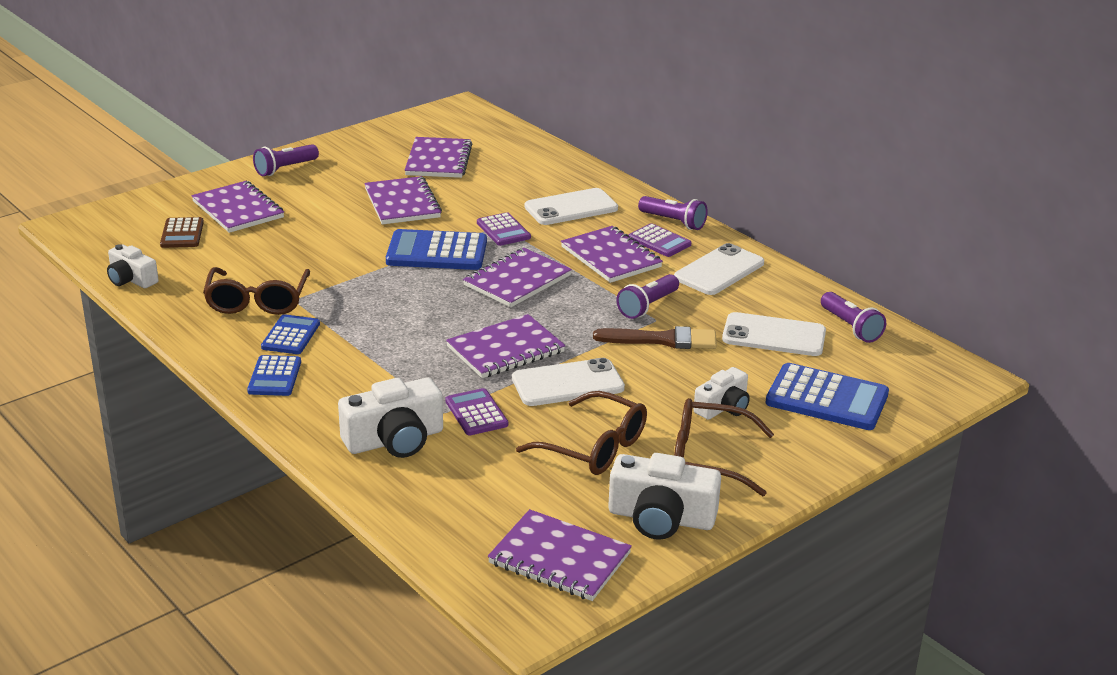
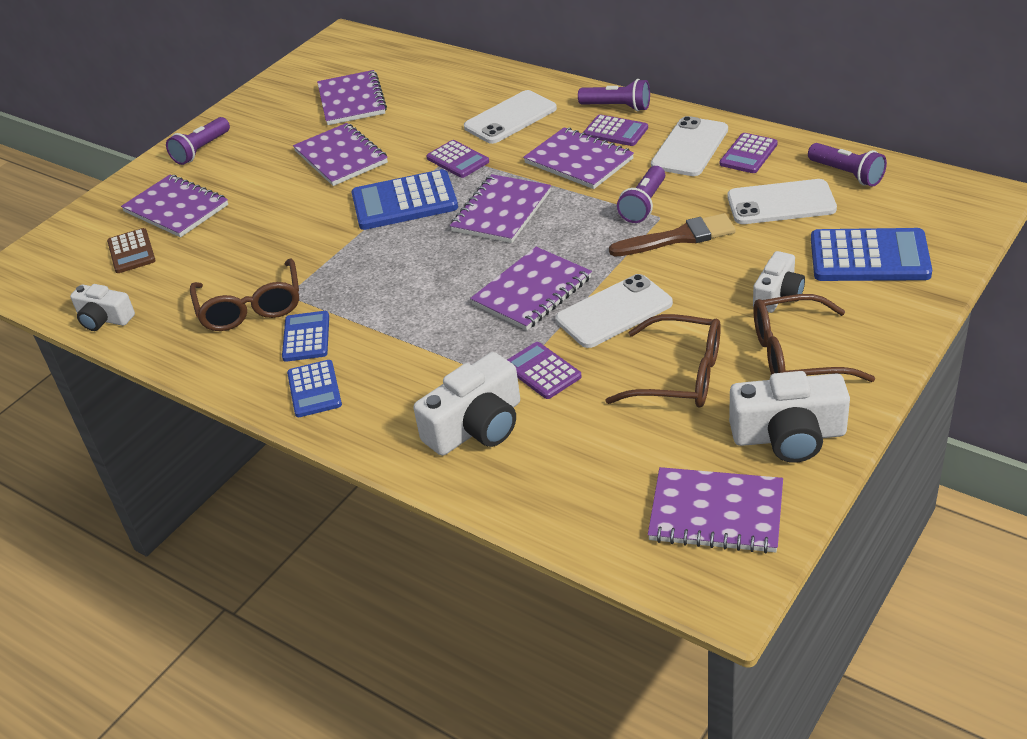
camera: 10 degrees left, 10 degrees up
(769, 289) = (748, 154): none -> purple calculator

